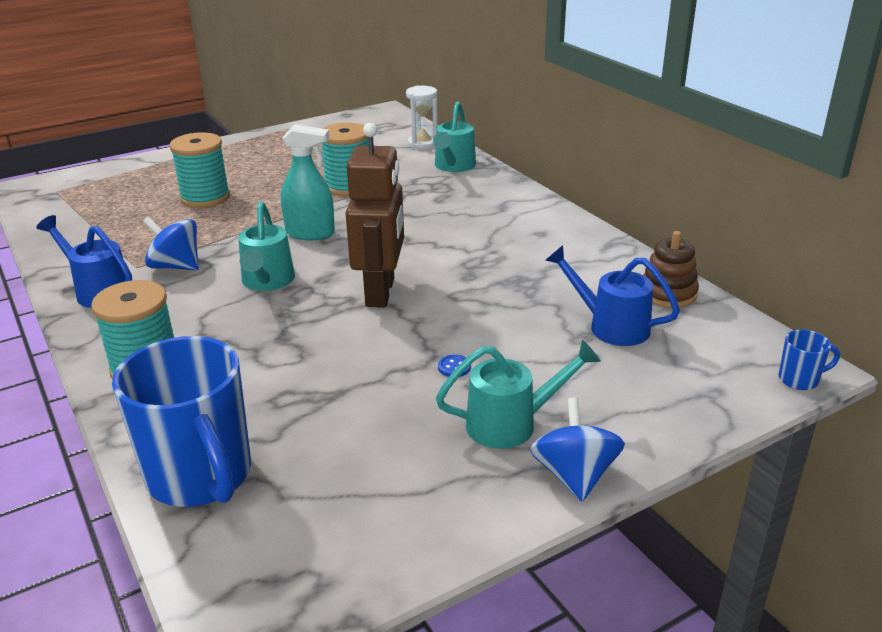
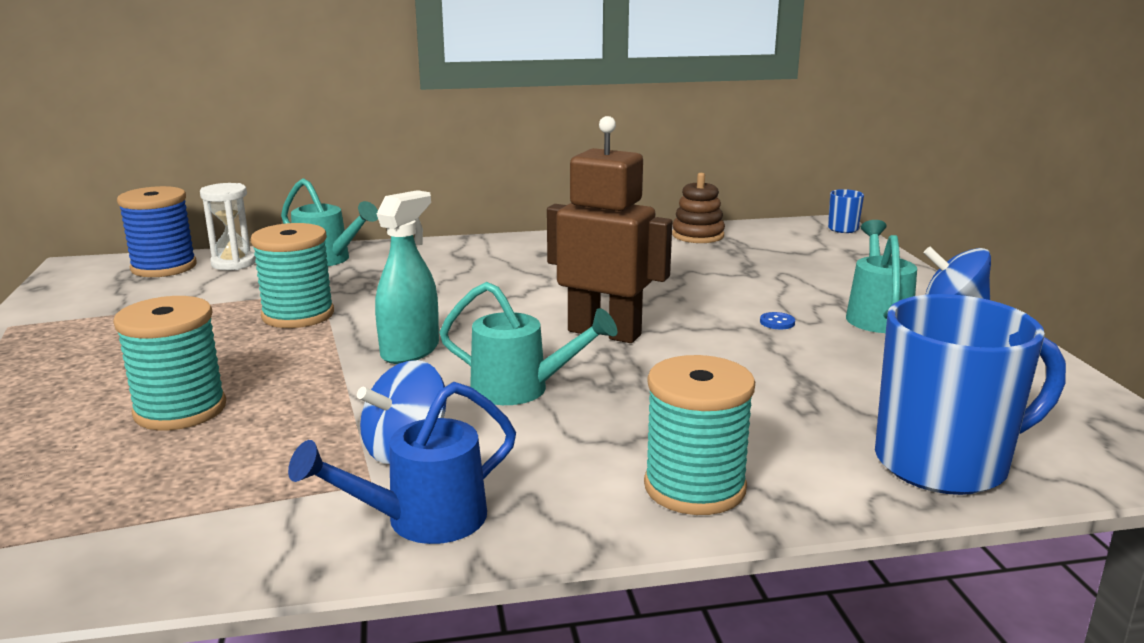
camera: 70 degrees left, 10 degrees down
(400, 130) = (164, 267): none -> blue spool
(610, 326) = (738, 260): blue watering can -> none

